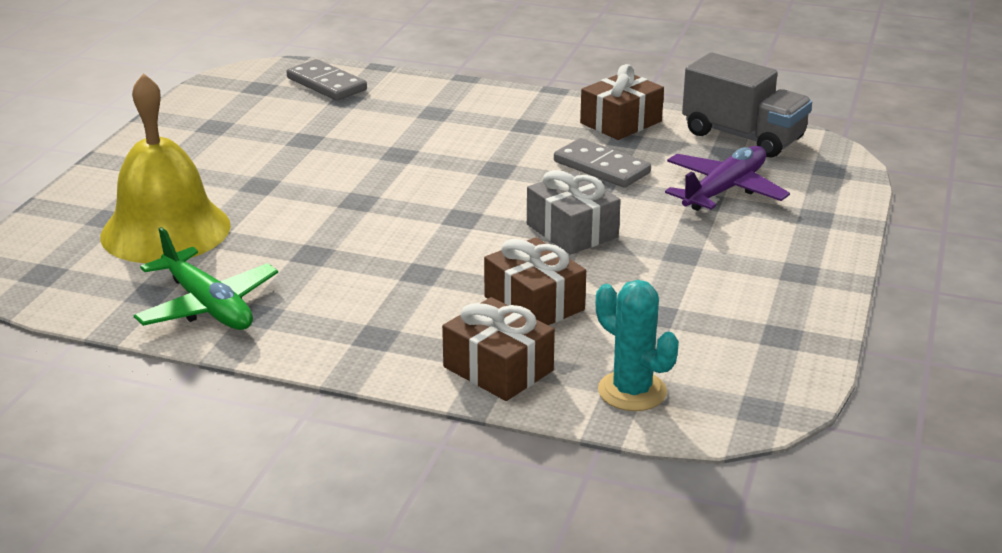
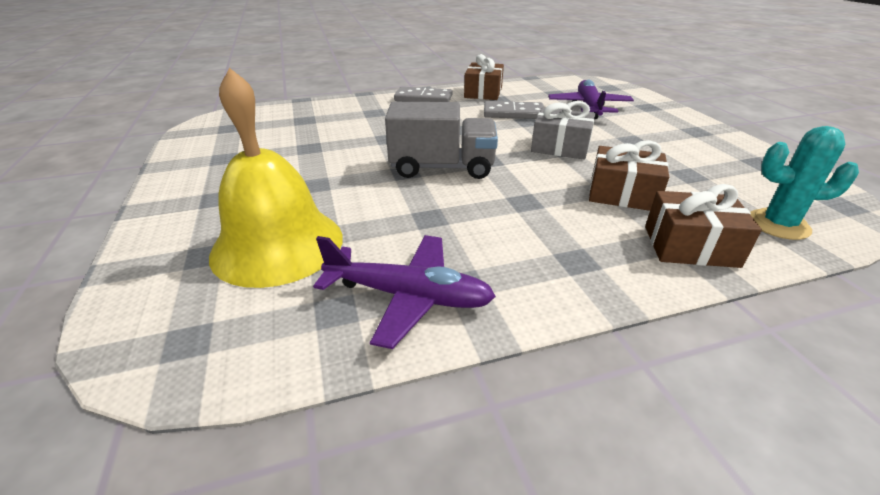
camera: 35 degrees left, 5 degrees up
(208, 306) = (408, 296): green plane -> purple plane
(326, 84) = (278, 115): grey domino -> grey domino (423, 98)
(743, 136) = (549, 85): grey truck -> grey truck (442, 168)

